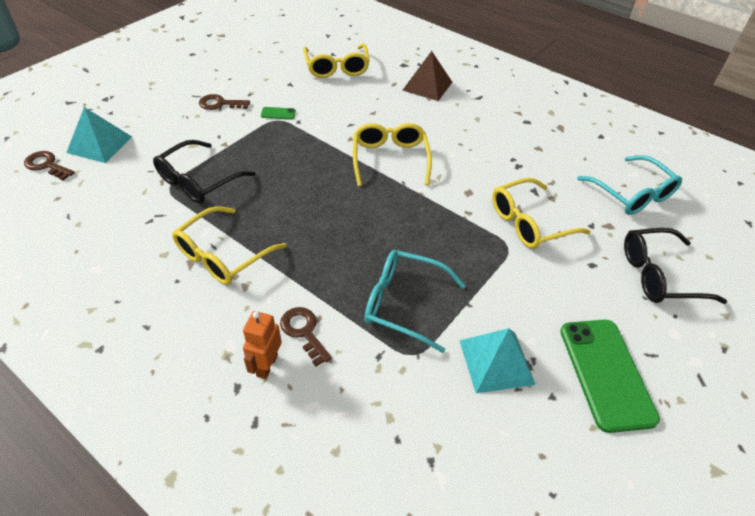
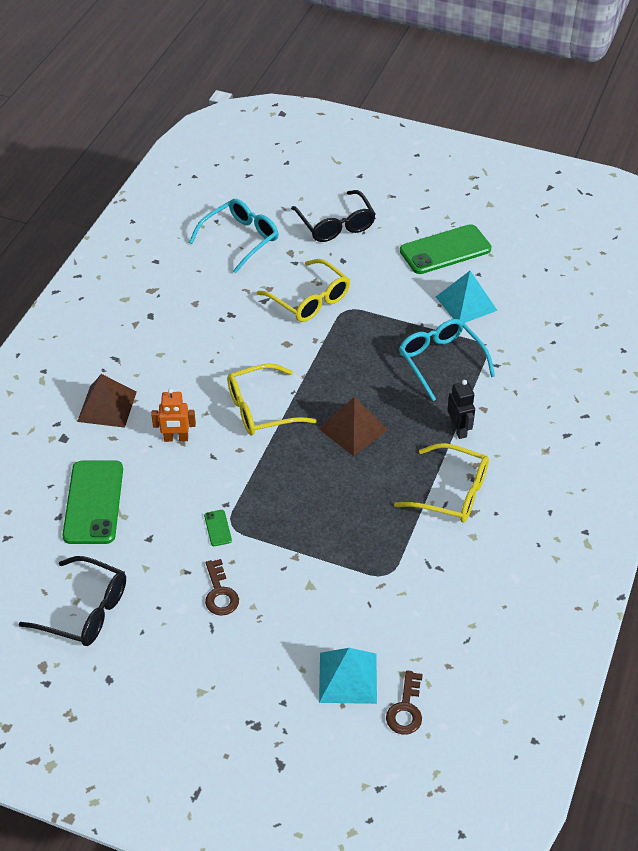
camera: 105 degrees left, 0 degrees up
(198, 181) = (366, 553): black glasses -> black glasses (85, 610)
(266, 365) = (540, 424): orange robot -> orange robot (176, 438)
(298, 287) = (459, 429): none -> black robot
(304, 332) = (500, 412): brown key -> none
(336, 68) = (93, 502): yellow glasses -> green phone
(339, 209) = (353, 429): none -> brown pyramid
(403, 303) = (441, 361): turquoise glasses -> turquoise glasses turned 150 degrees clockwise

